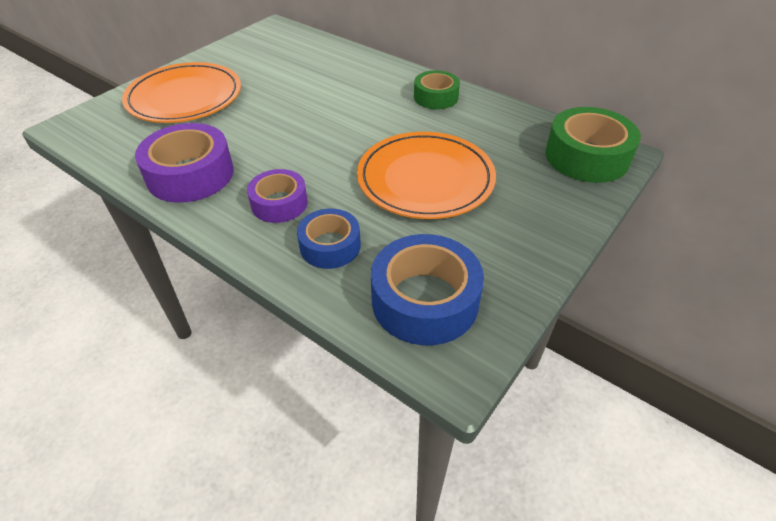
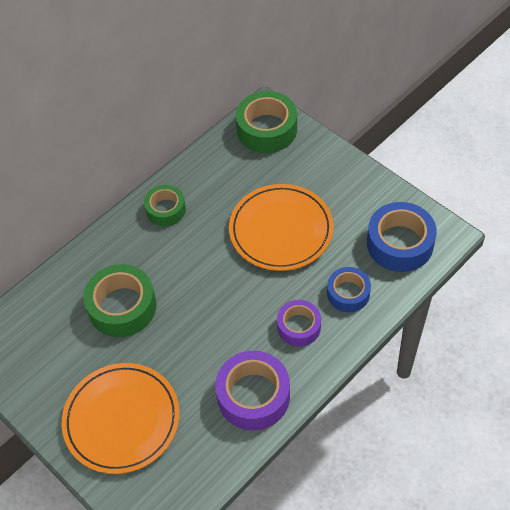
camera: 80 degrees left, 10 degrees up
(311, 85) = (122, 307): none -> green tape

